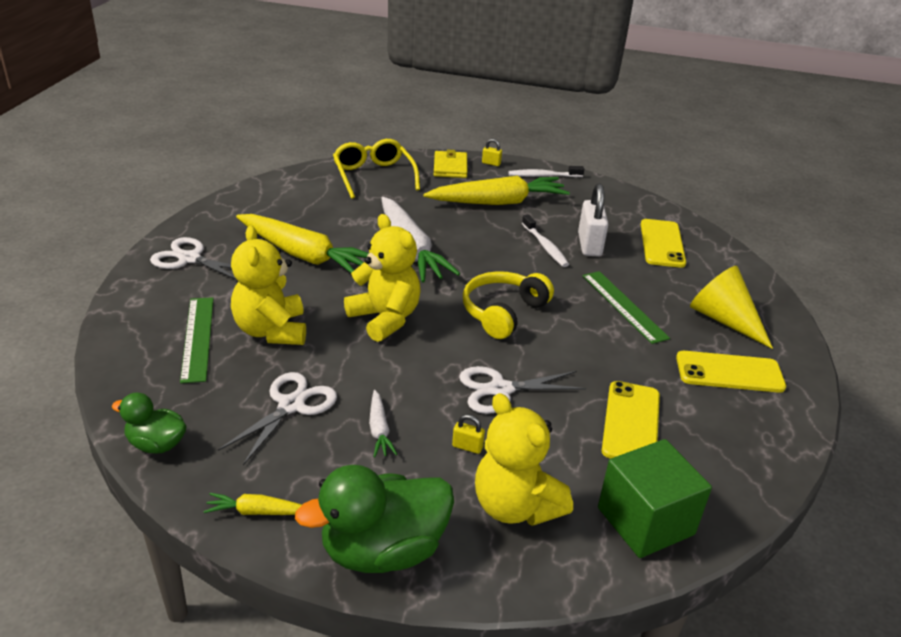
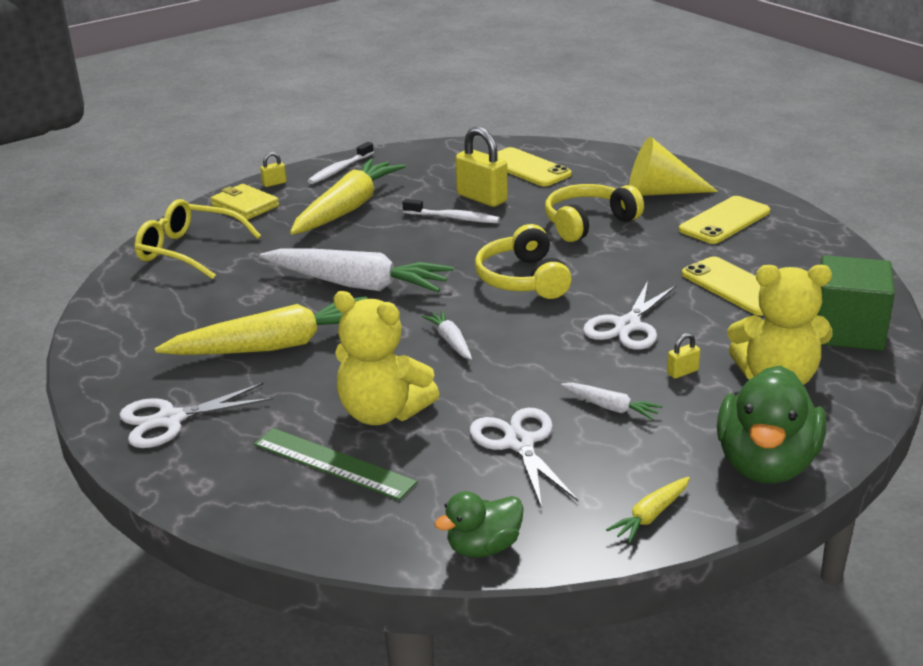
camera: 45 degrees left, 5 degrees down
(385, 318) = (450, 341): yellow teddy bear -> white carrot
(589, 245) = (482, 198): white padlock -> yellow padlock
(623, 306) = (588, 223): green ruler -> yellow headphones

